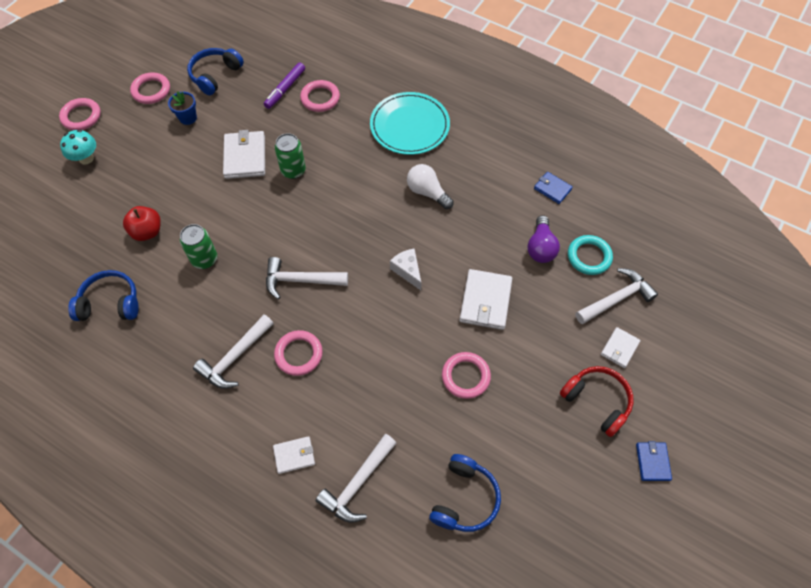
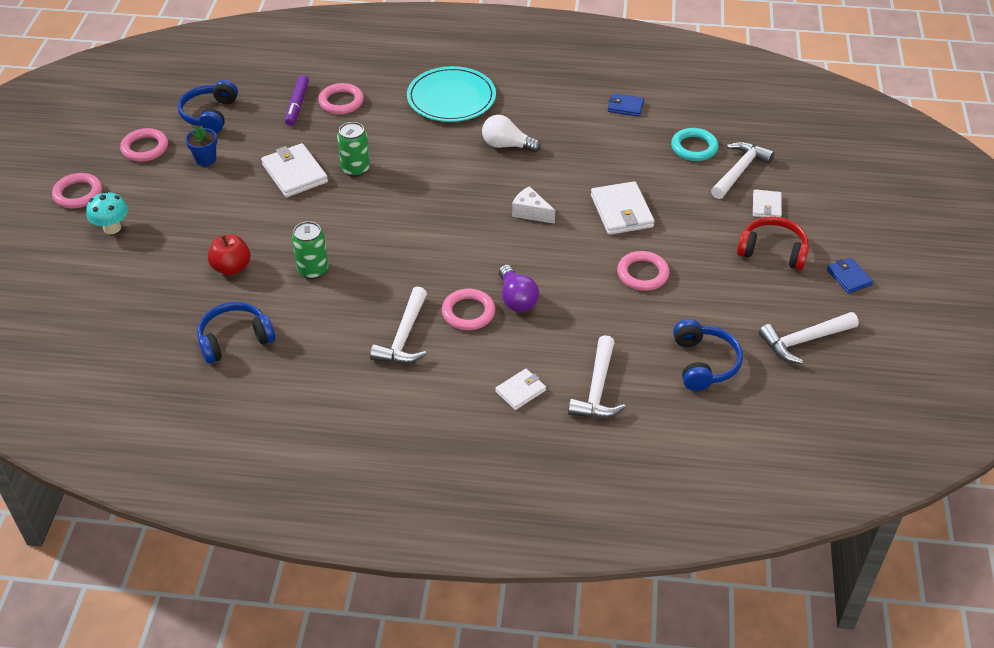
camera: 25 degrees left, 15 degrees down
(300, 280) = (427, 254): white hammer -> white hammer (803, 341)
(540, 247) = (645, 154): purple light bulb -> purple light bulb (516, 299)

